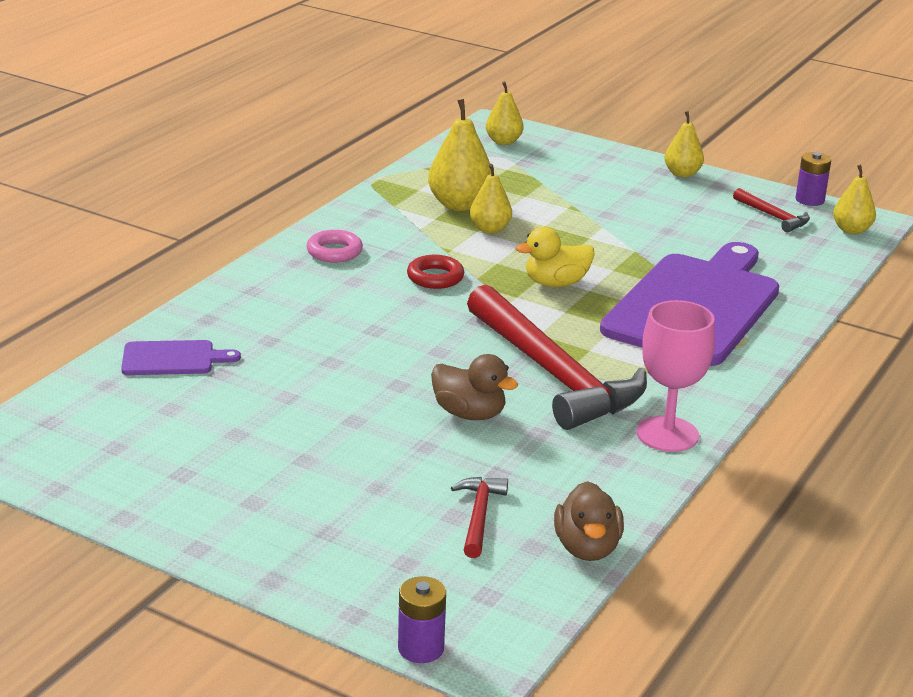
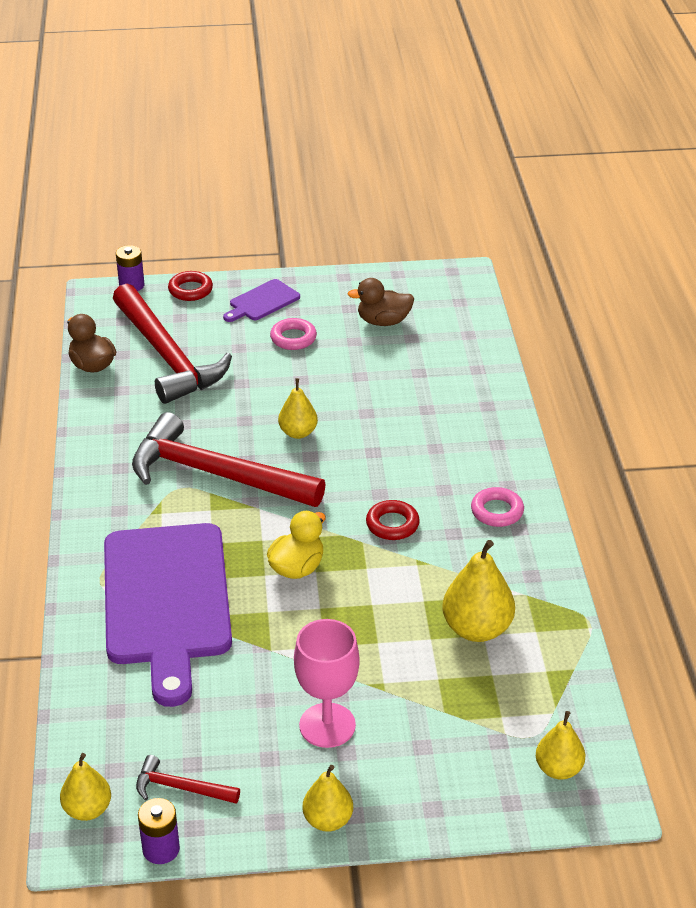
camera: 145 degrees right, 10 degrees up
(172, 359) = (461, 367): purple cutting board -> purple cutting board (262, 302)
(300, 468) = (293, 338): none -> pink ring
(346, 597) = (190, 290): none -> red ring
(469, 414) = (238, 416): brown duck -> brown duck (383, 321)
(479, 516) = (167, 356): red hammer -> red hammer, size x2.32
(490, 229) = (416, 608): yellow pear -> yellow pear (298, 433)
(667, 434) = (100, 461): pink goblet -> pink goblet (327, 725)

